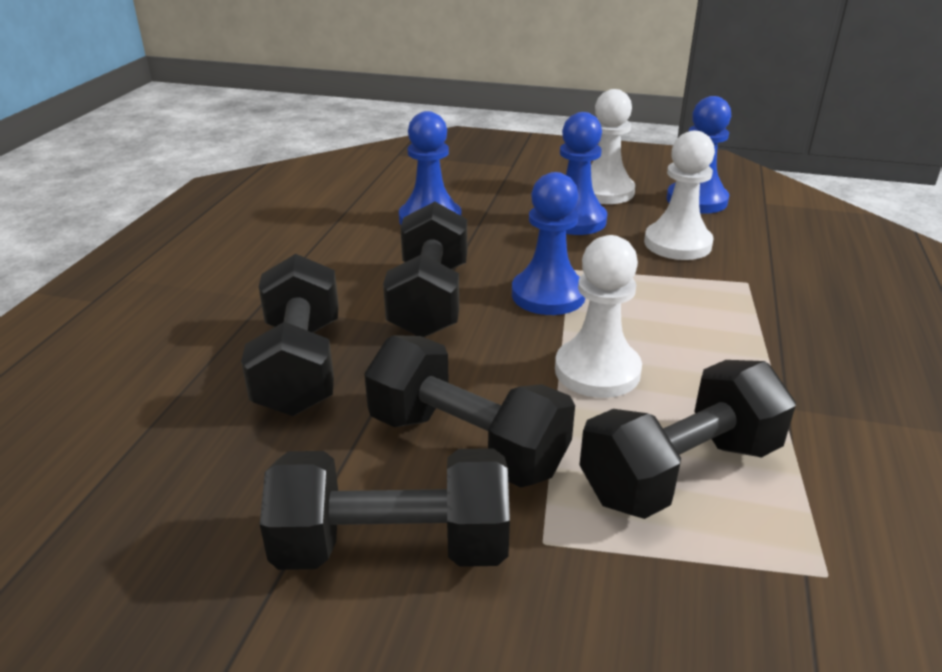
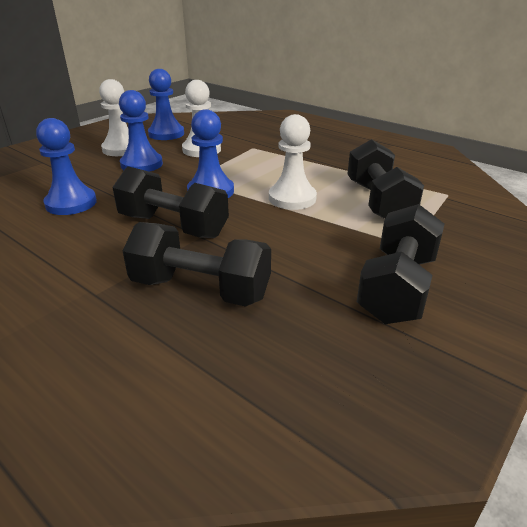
camera: 65 degrees left, 0 degrees up
(466, 444) = (326, 247): black dumbbell -> none

